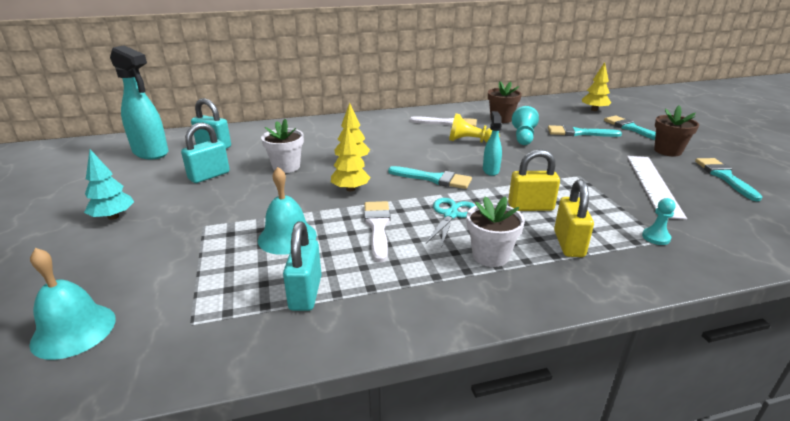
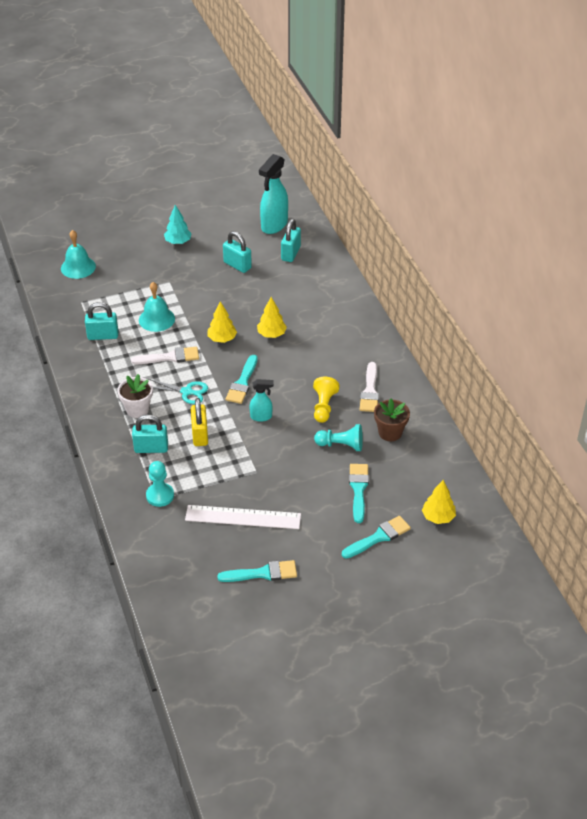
camera: 85 degrees right, 15 degrees up
(286, 167) = (256, 300): white flower pot -> none
(568, 244) = (151, 448): yellow padlock -> turquoise padlock
(656, 237) = (160, 495): turquoise pawn -> turquoise pawn, size x1.52
(667, 151) = (319, 550): brown flower pot -> none

